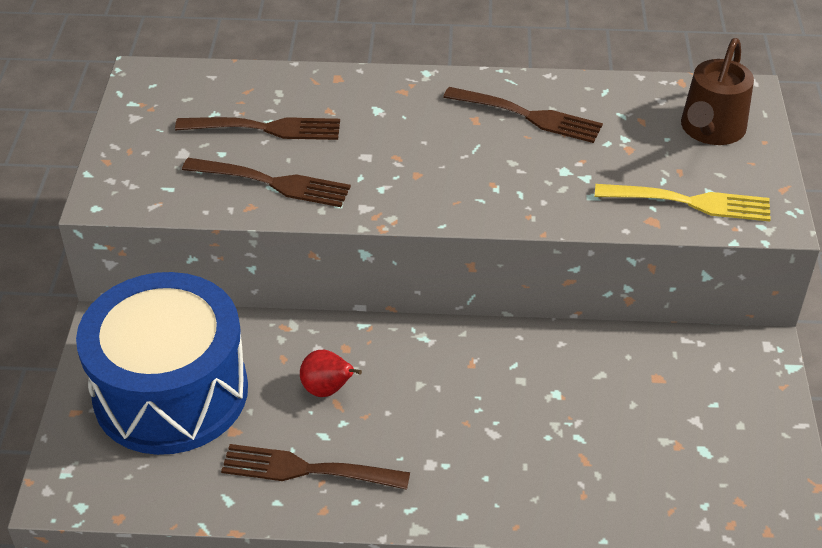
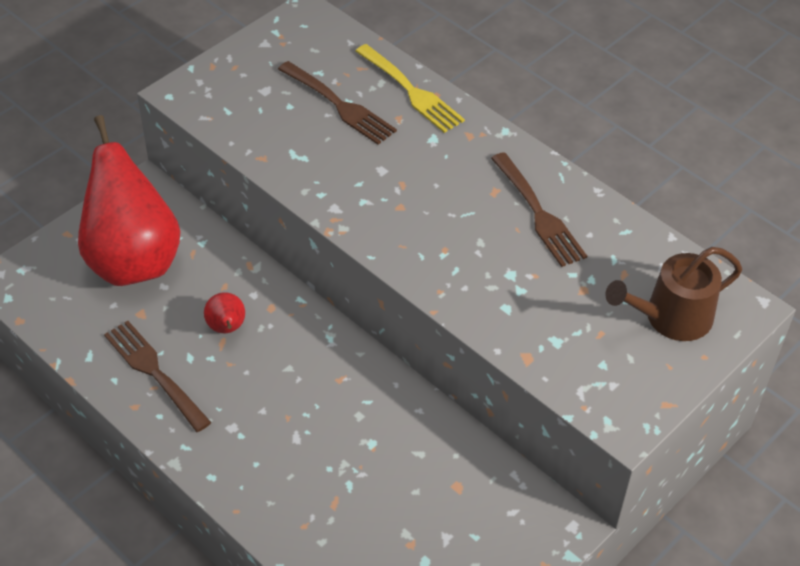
camera: 40 degrees right, 5 degrees up
(171, 392) = (133, 260): blue drum -> red pear
(273, 183) = (296, 150): brown fork -> none
(690, 202) = (575, 363): yellow fork -> yellow fork (411, 91)

